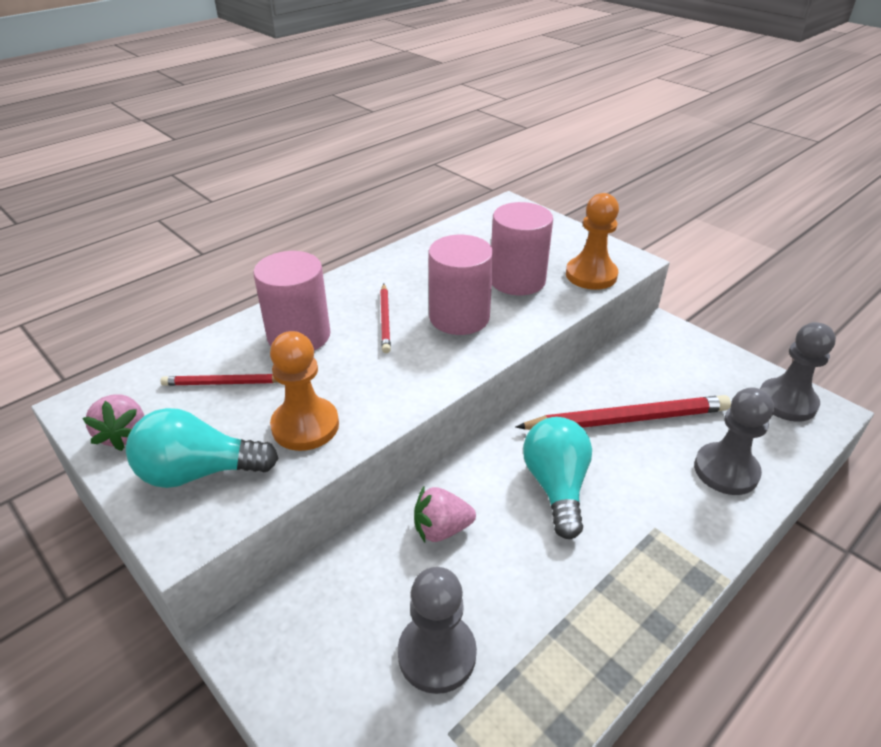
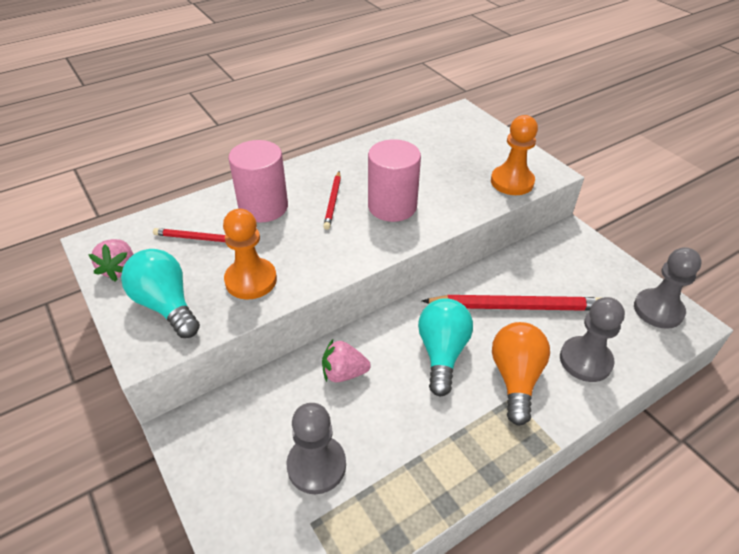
camera: 10 degrees right, 5 degrees up
(199, 472) = (166, 305): turquoise light bulb -> turquoise light bulb turned 45 degrees clockwise
(517, 280) = (448, 179): pink cylinder -> none
(652, 504) = (515, 378): none -> orange light bulb

